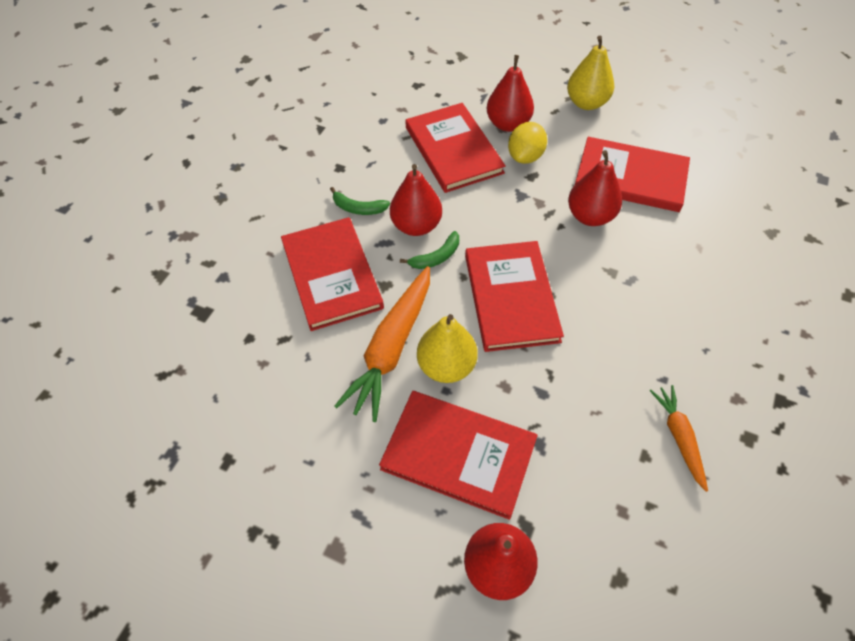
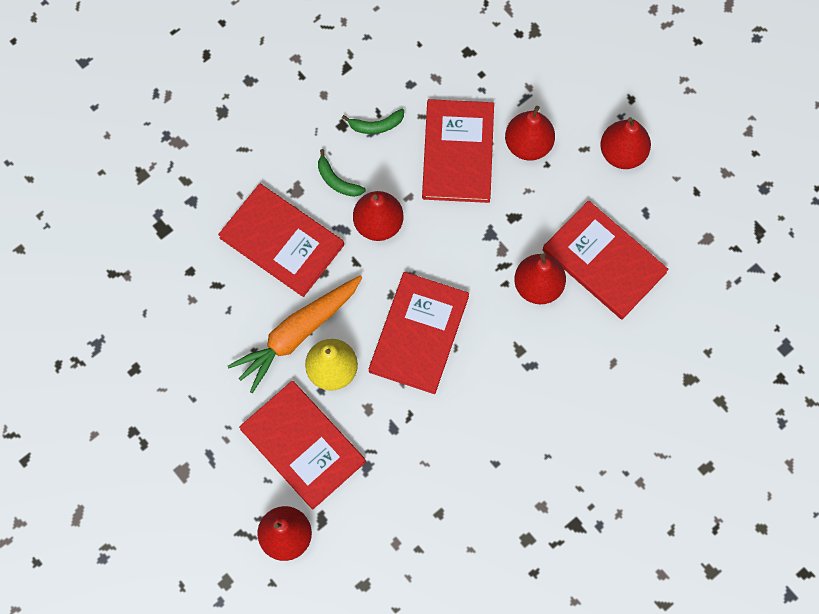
camera: 25 degrees right, 15 degrees up
(331, 275) = (281, 241): red book -> red book turned 60 degrees counterclockwise
(436, 257) = (378, 265): green banana -> green banana (376, 125)
(525, 156) = (521, 192): yellow lemon -> none
(586, 103) = (622, 153): yellow pear -> red pear
(679, 437) = (474, 512): orange carrot -> none

